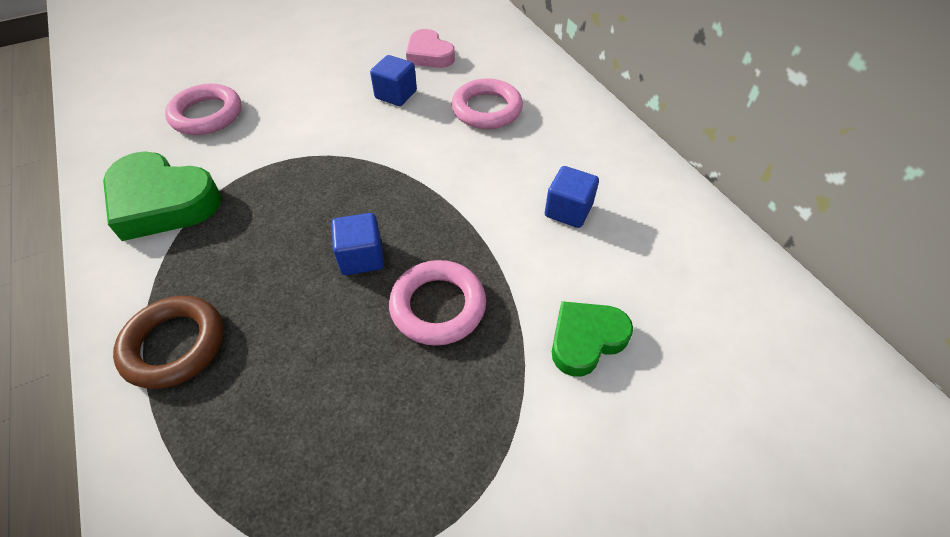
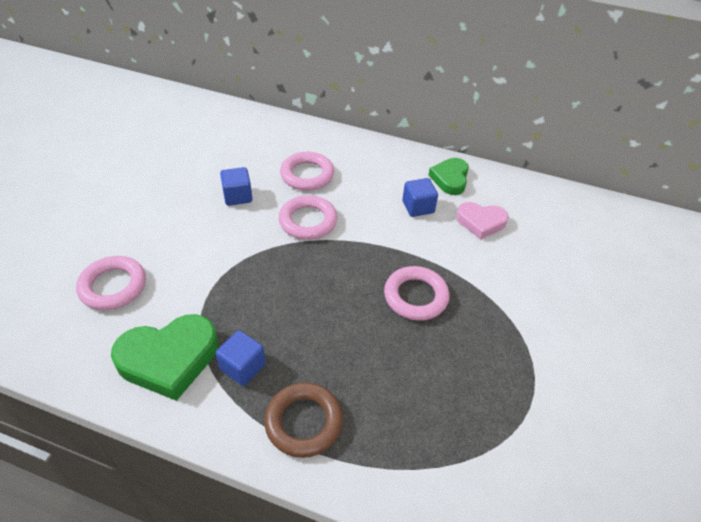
camera: 45 degrees left, 5 degrees down
(361, 257) = (345, 301): blue cube -> blue cube (243, 367)
(429, 55) = (225, 158): pink heart -> pink heart (480, 222)
(429, 155) = (308, 221): none -> pink ring
(586, 339) = (496, 263): green heart -> green heart (450, 179)

